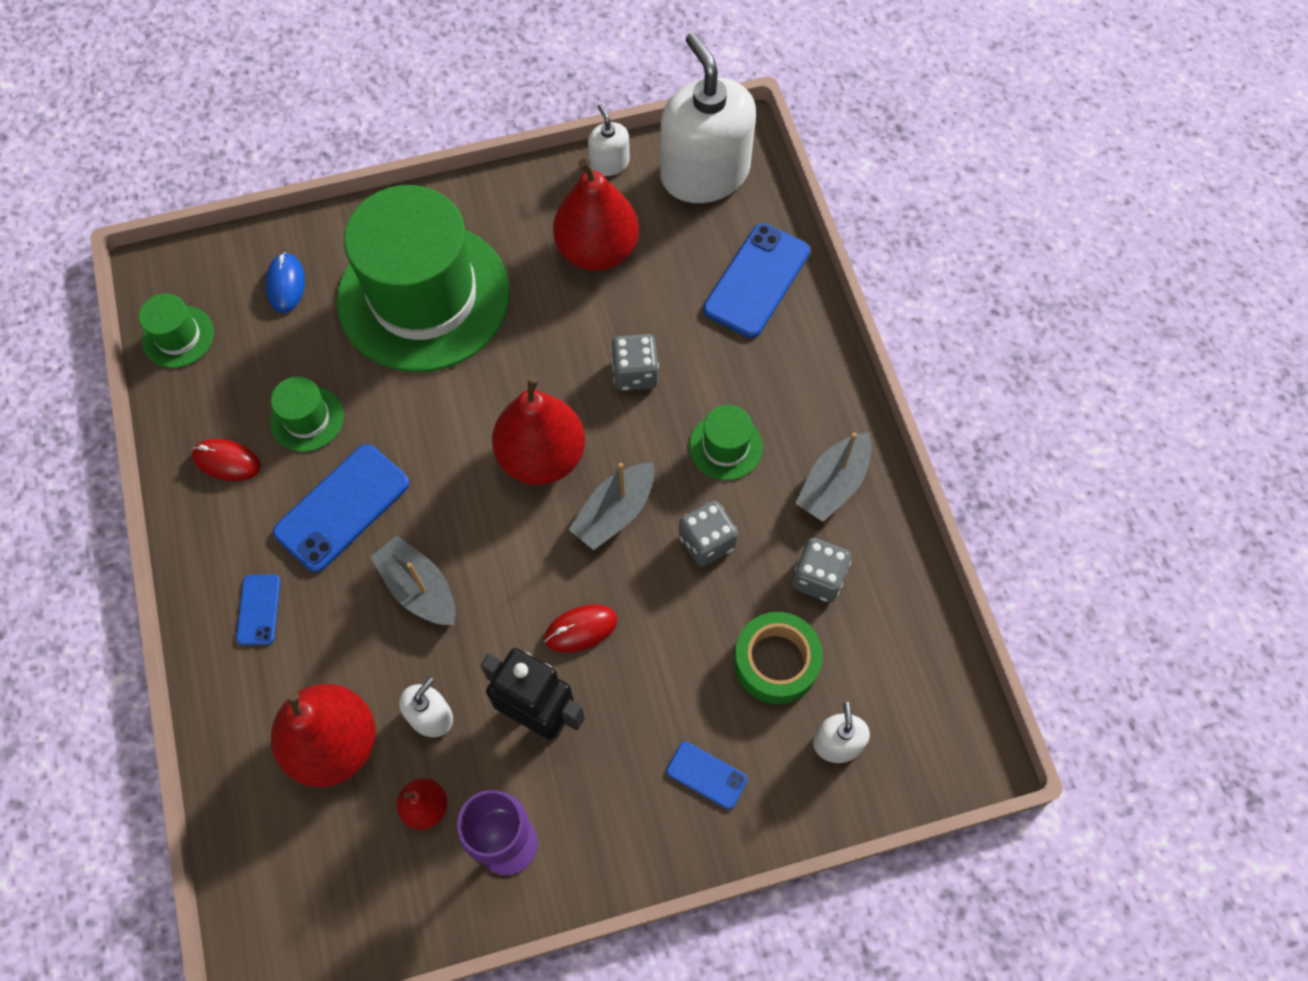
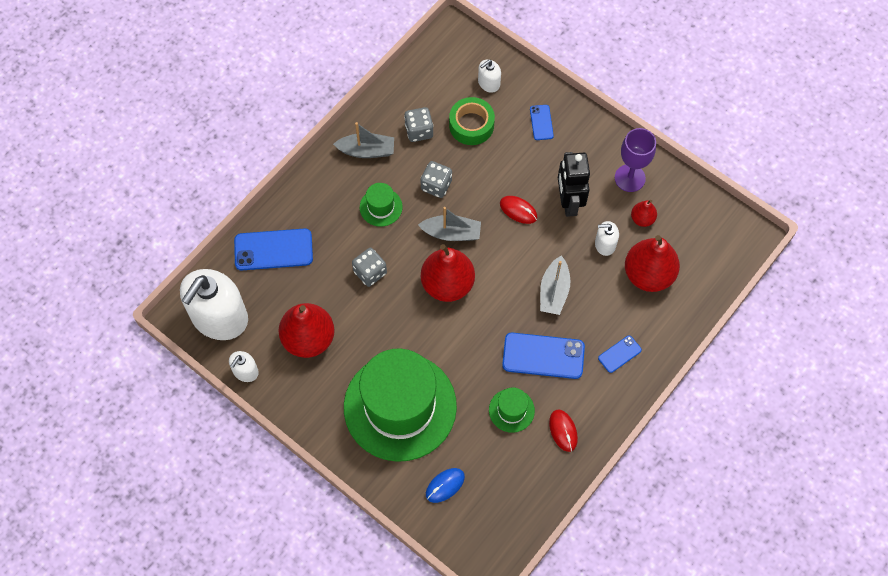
camera: 125 degrees left, 0 degrees up
(178, 336) = (517, 517): green hat -> none

